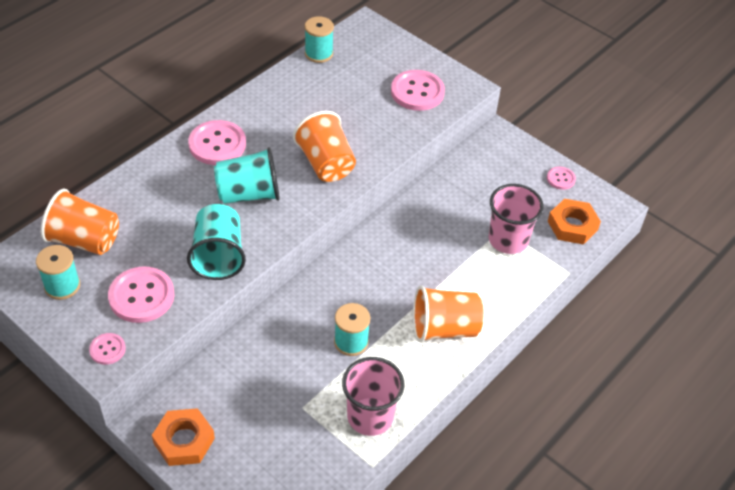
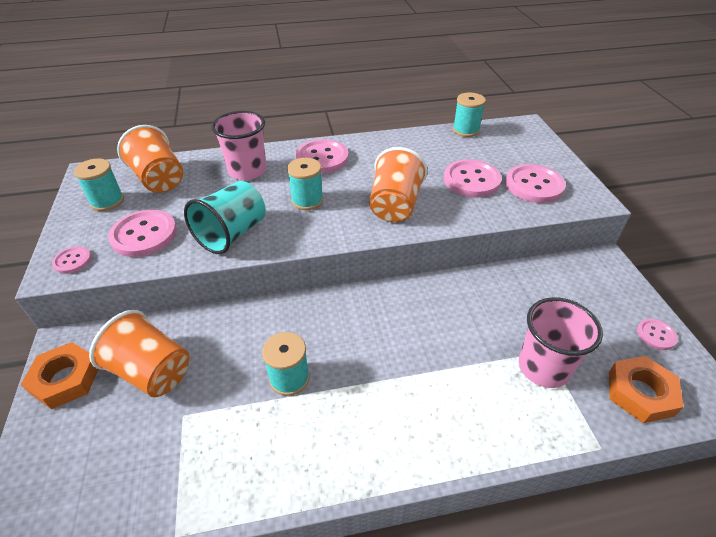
camera: 40 degrees right, 5 degrees down
(249, 194) = (307, 200): turquoise cup -> turquoise spool
(366, 109) = (471, 180): none -> pink button
(370, 416) = (230, 472): pink cup -> pink cup (247, 171)
(444, 328) = (394, 423): orange cup -> orange cup (152, 372)

